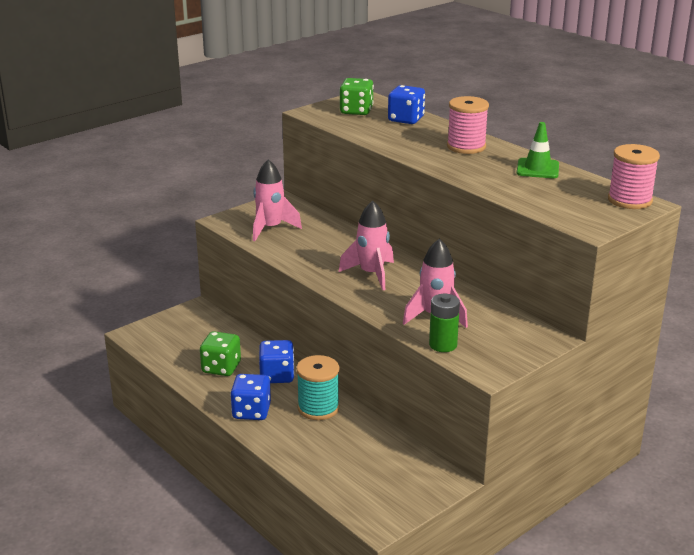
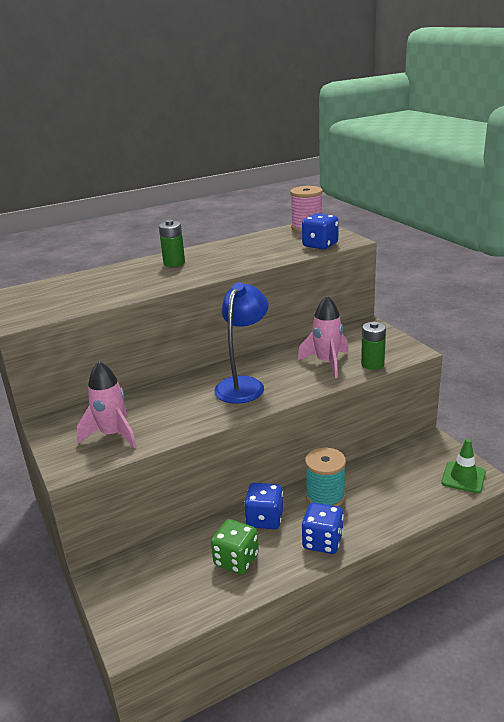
camera: 75 degrees left, 0 degrees up
(356, 111) = (42, 299): green dice -> none
(371, 274) = (243, 384): pink rocket -> blue lamp
(406, 119) = (88, 280): blue dice -> blue dice (320, 245)
(466, 147) = (174, 263): pink spool -> green battery
(537, 169) = (237, 245): green traffic cone -> green traffic cone (463, 477)

